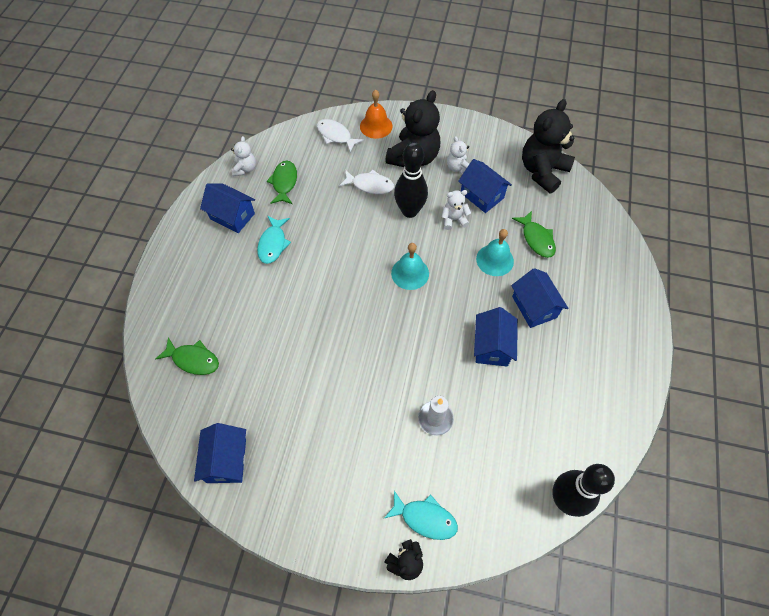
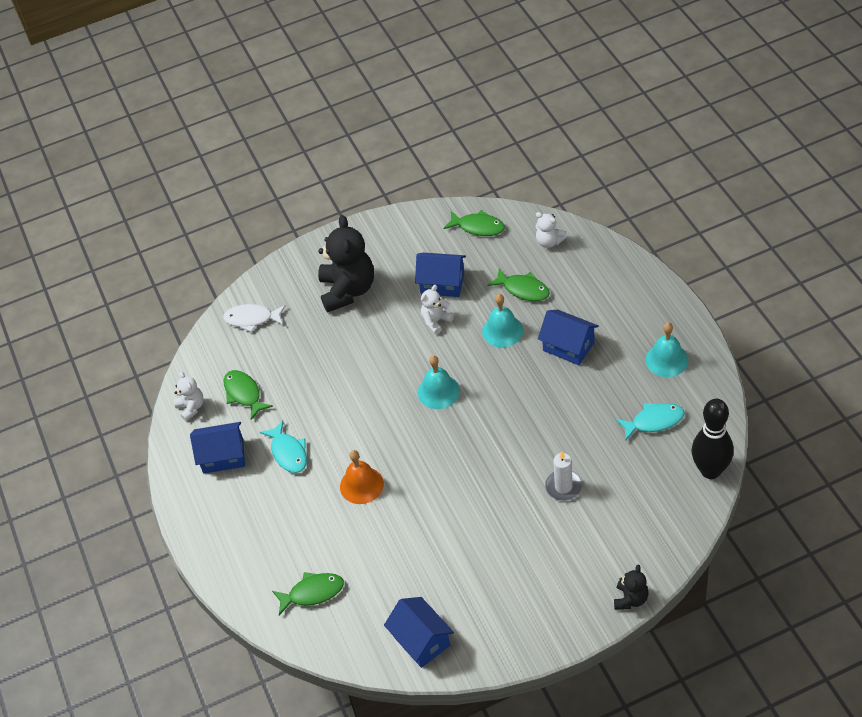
camera: 30 degrees left, 10 degrees down
(370, 185) = (330, 342): white fish -> none
(376, 126) = (283, 285): orange bell -> orange bell (361, 485)
(409, 211) = (389, 340): black bowling pin -> none
(425, 518) = (618, 560): turquoise fish -> turquoise fish (654, 421)
(458, 168) = (398, 273): white teddy bear -> white teddy bear (549, 242)
(492, 346) = (561, 401): blue house -> none
(542, 171) = (478, 227): black teddy bear -> green fish
(604, 374) = (666, 360): none -> turquoise bell

